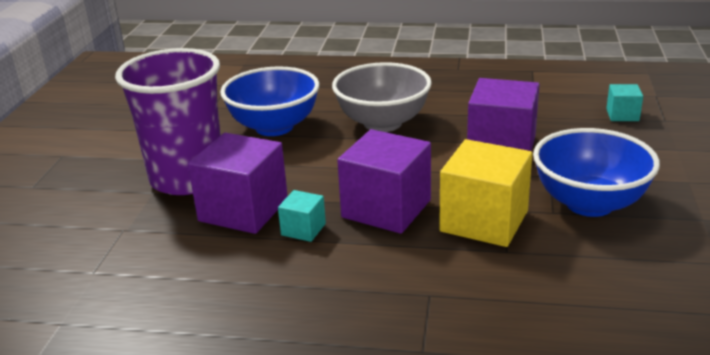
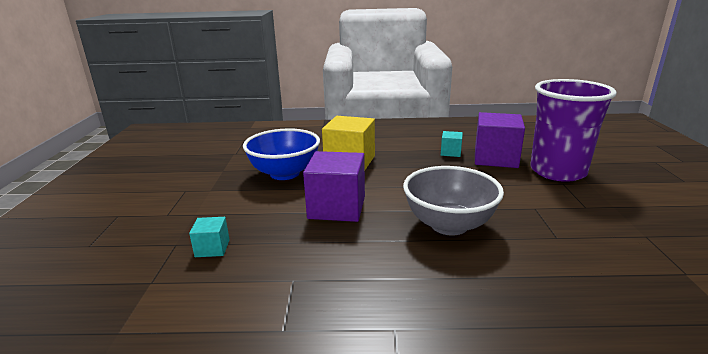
camera: 170 degrees right, 5 degrees down
(274, 127) = (548, 215): blue bowl -> none
(386, 208) = (409, 164): purple cube -> none

